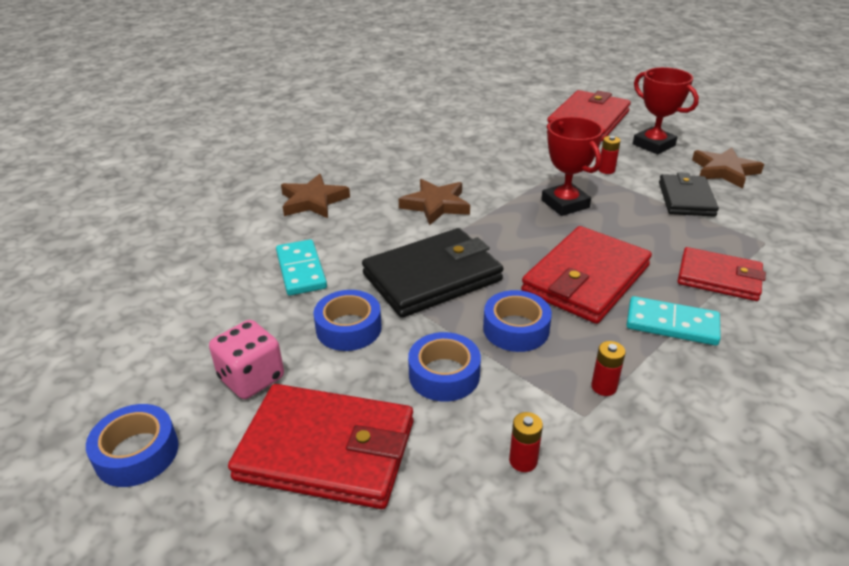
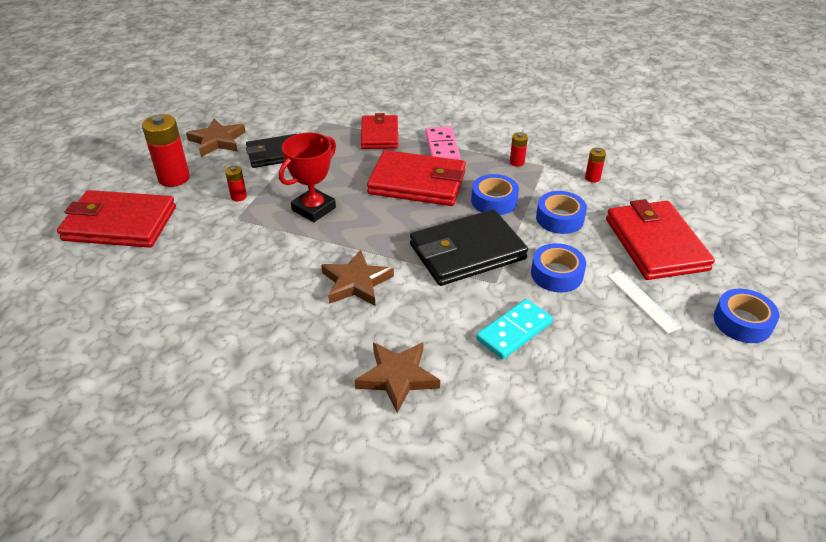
camera: 115 degrees left, 5 degrees up
(251, 378) = (642, 301): pink dice -> white ruler
(432, 277) = (467, 252): black wallet -> black wallet turned 60 degrees counterclockwise
(653, 145) = (174, 178): red trophy -> red battery
(672, 324) = (442, 147): turquoise domino -> pink domino

